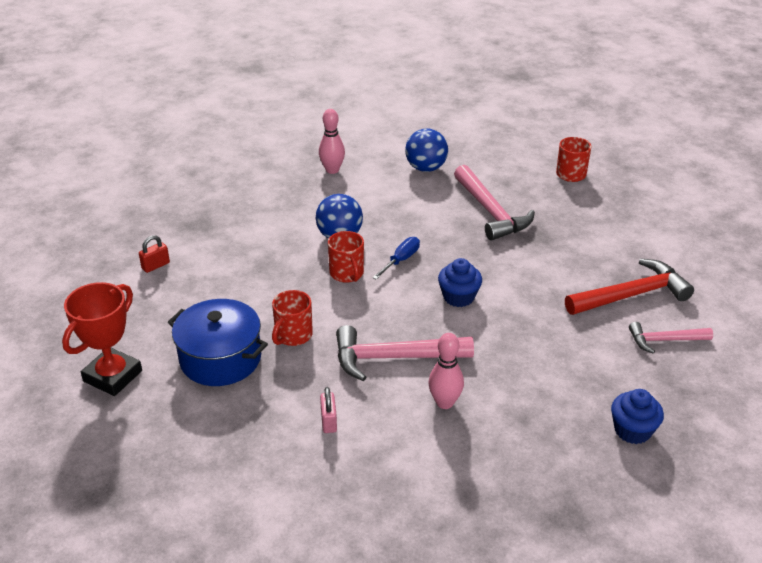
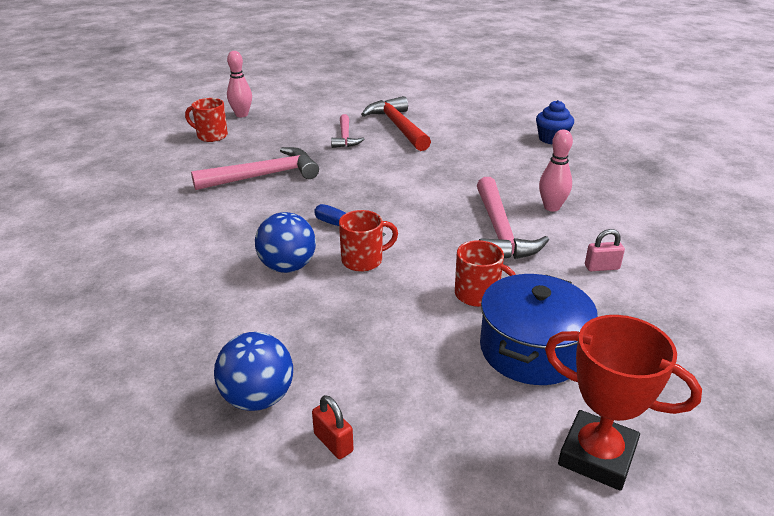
camera: 90 degrees left, 5 degrees down
(332, 170) = (130, 276): pink bowling pin -> pink bowling pin (242, 115)
(426, 168) = (161, 209): blue ball -> blue ball (258, 398)
(458, 297) = (403, 197): blue cupcake -> none
(665, 340) = (452, 121): pink hammer -> pink hammer (345, 137)

